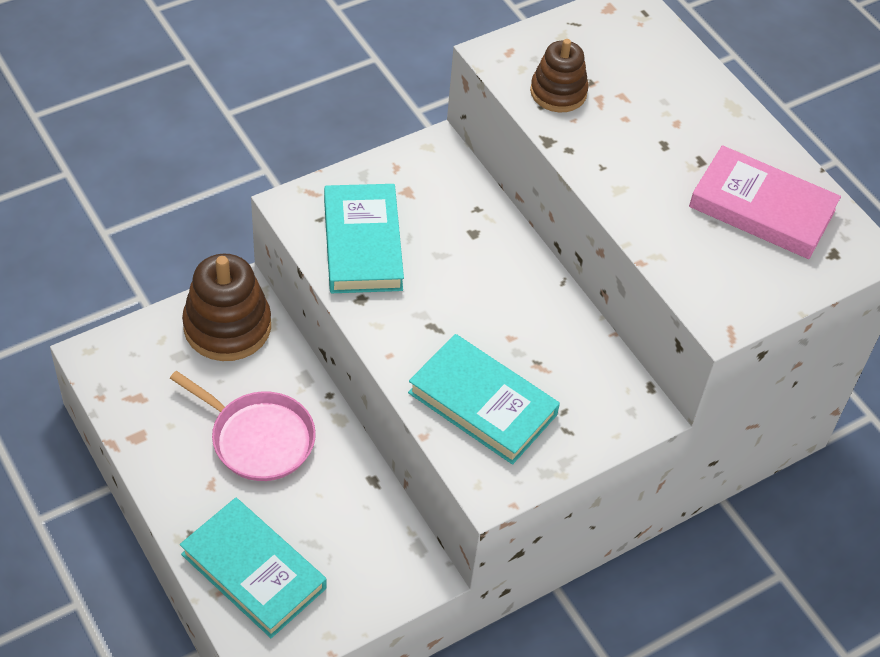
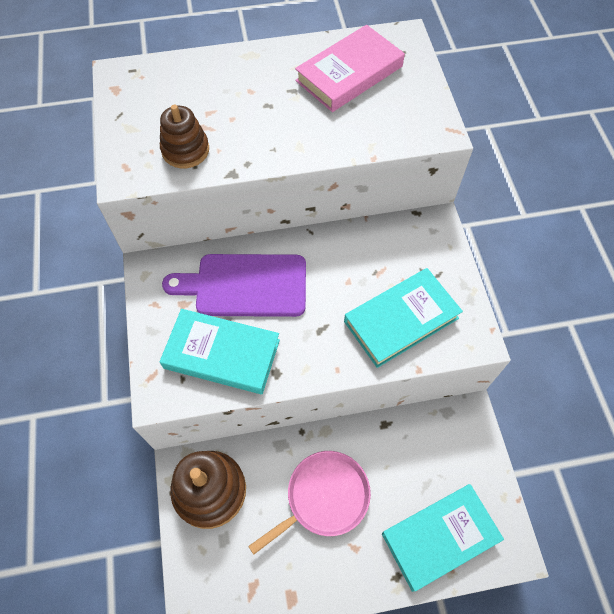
camera: 65 degrees left, 10 degrees up
(457, 239) = (245, 285): none -> purple cutting board

